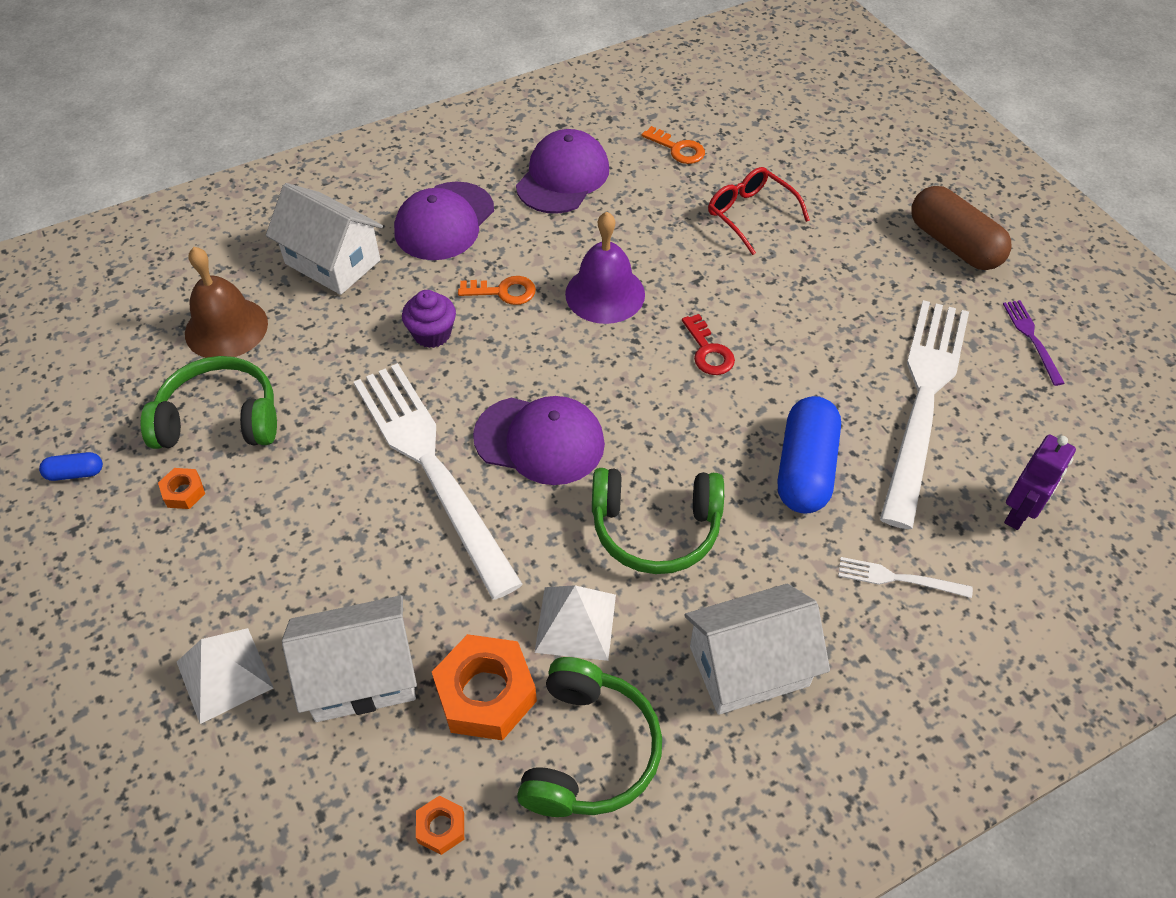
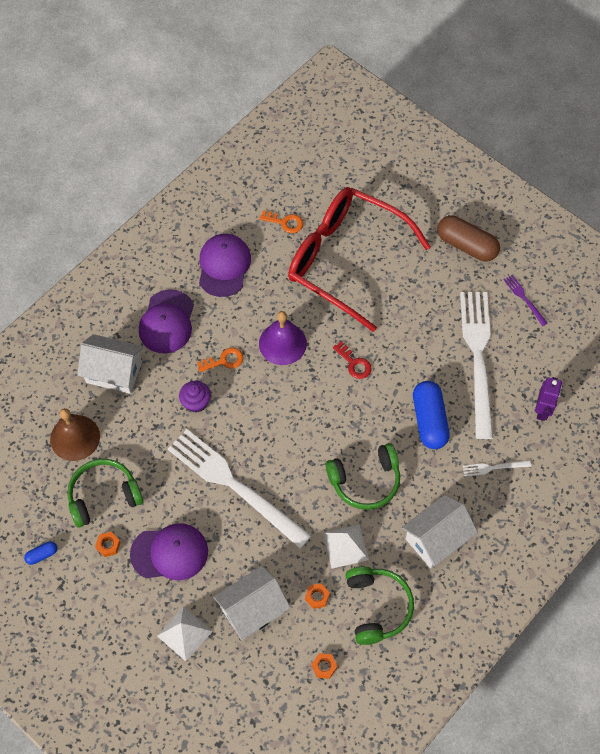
camera: 20 degrees left, 10 degrees up
(485, 693) = (317, 597): orange nut -> orange nut, size x0.48
(539, 440) = (285, 450): purple cap -> purple cap (169, 553)
(750, 214) = (345, 259): red glasses -> red glasses, size x2.37

